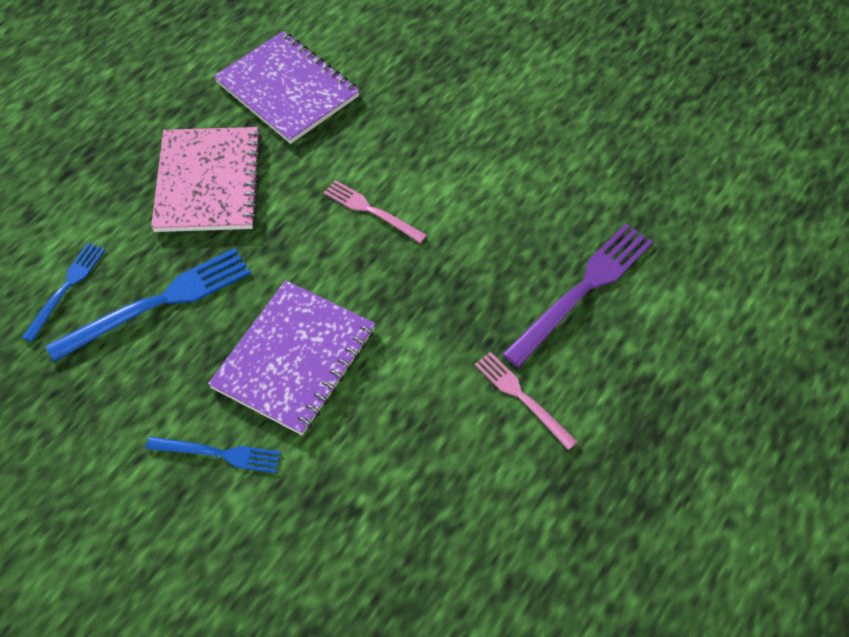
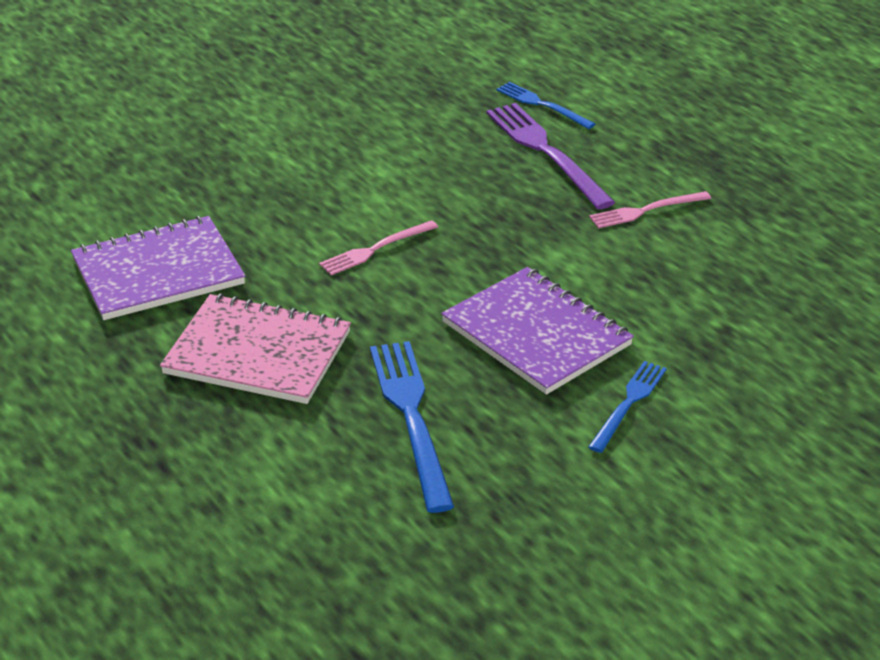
camera: 70 degrees left, 20 degrees down
(66, 288) = (347, 487): blue fork -> blue fork (542, 105)

